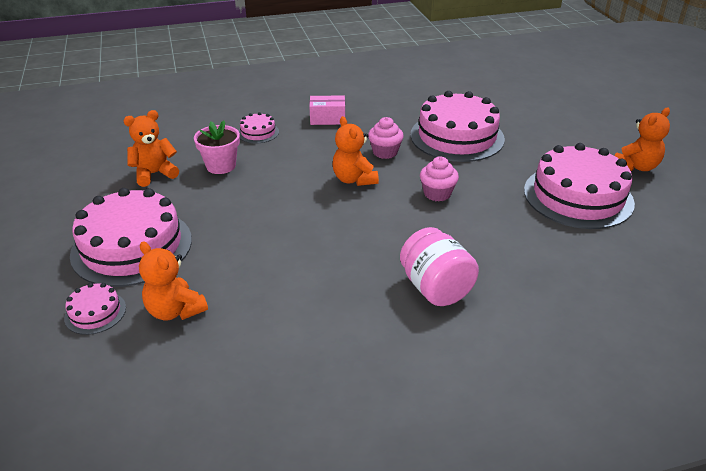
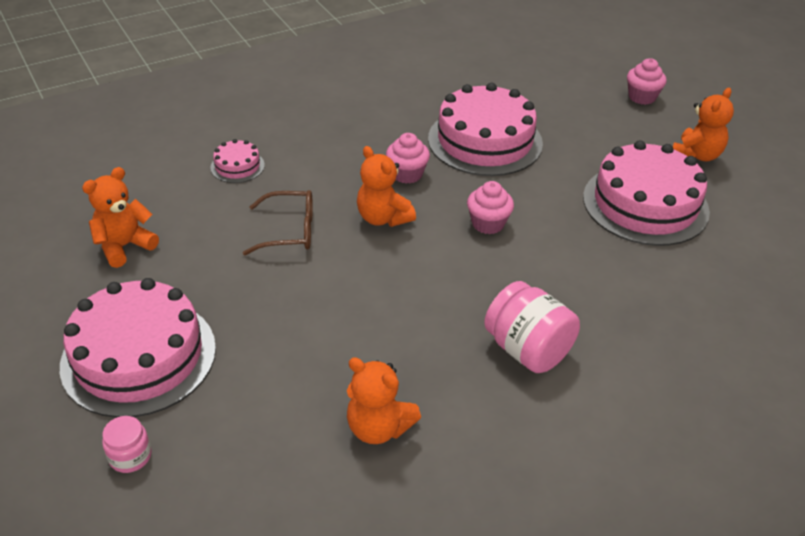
camera: 15 degrees left, 5 degrees up
(95, 312) = (130, 456): pink cake -> pink jar
(175, 310) = (231, 435): orange teddy bear -> orange teddy bear (378, 427)
(221, 166) = (208, 222): pink flower pot -> none
(278, 179) = (290, 231): none -> brown glasses
(327, 119) = (319, 135): pink box -> none
(602, 120) = (642, 97): none -> pink cupcake

